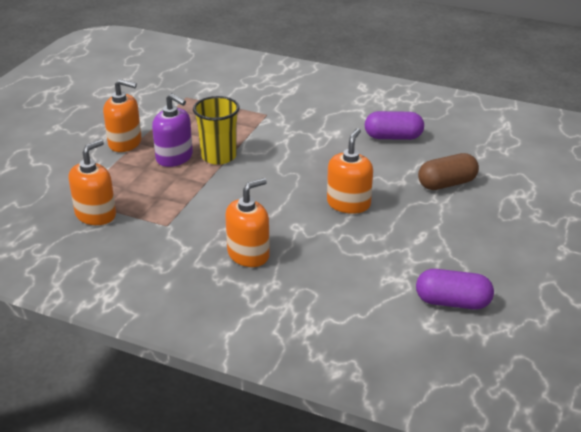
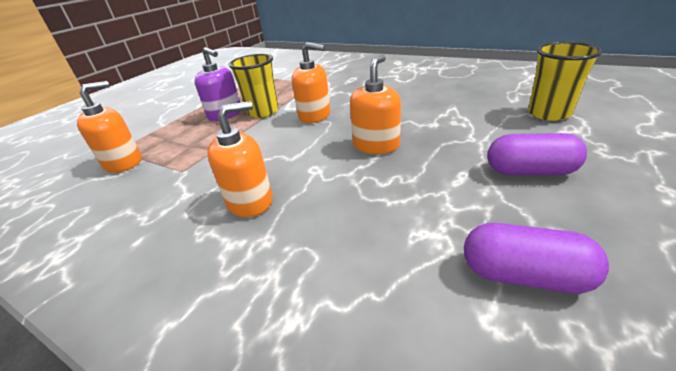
camera: 10 degrees right, 0 degrees up
(125, 143) = (192, 106): orange soap dispenser -> orange soap dispenser (315, 115)
(393, 137) = (424, 90): purple capsule -> purple capsule (530, 171)
(447, 184) = (483, 123): brown capsule -> none
(507, 175) = (549, 113): none -> yellow cup

